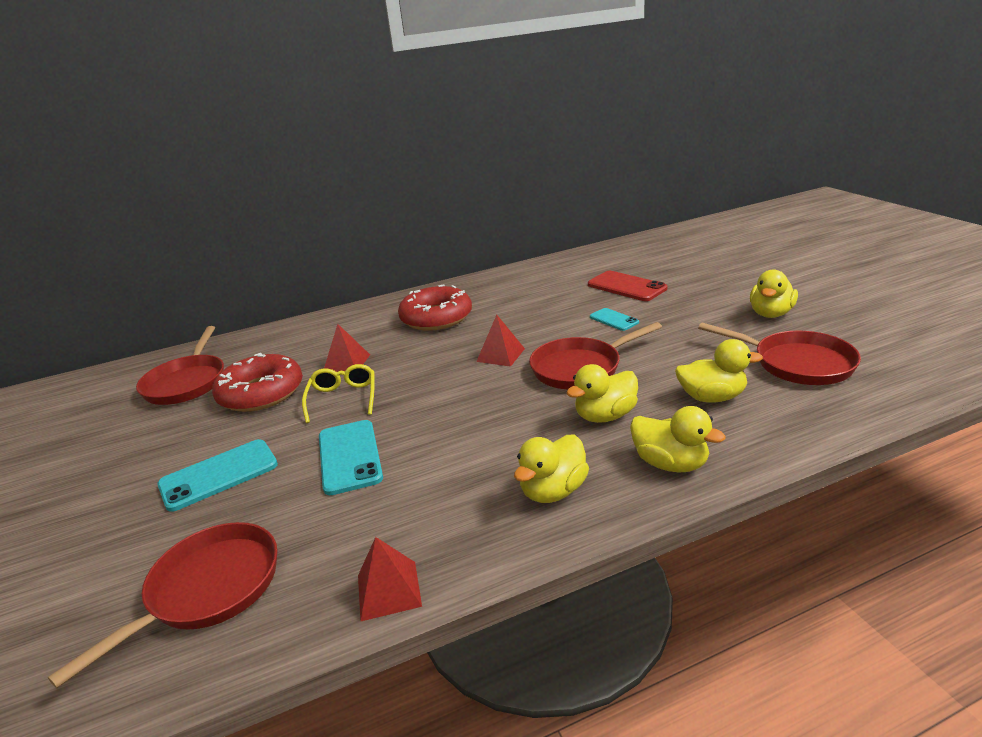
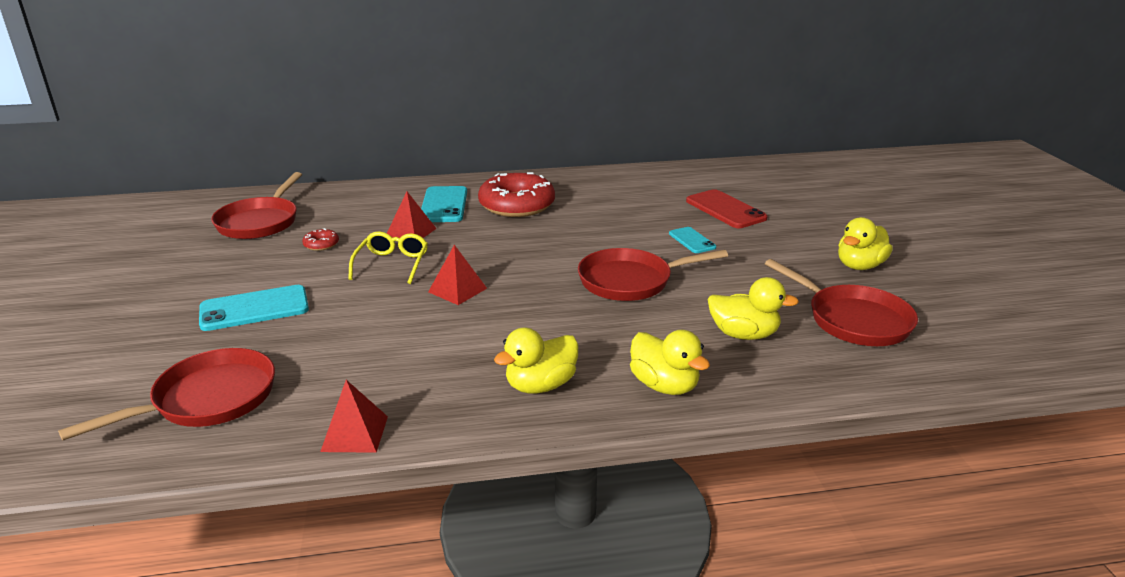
camera: 10 degrees right, 0 degrees up
(261, 393) = (321, 244): red donut -> red donut, size x0.42
(349, 457) = (374, 317): turquoise phone -> turquoise phone (444, 205)
(500, 355) = (560, 253): red pyramid -> red pyramid (457, 290)
(605, 416) = (628, 330): yellow duck -> none

